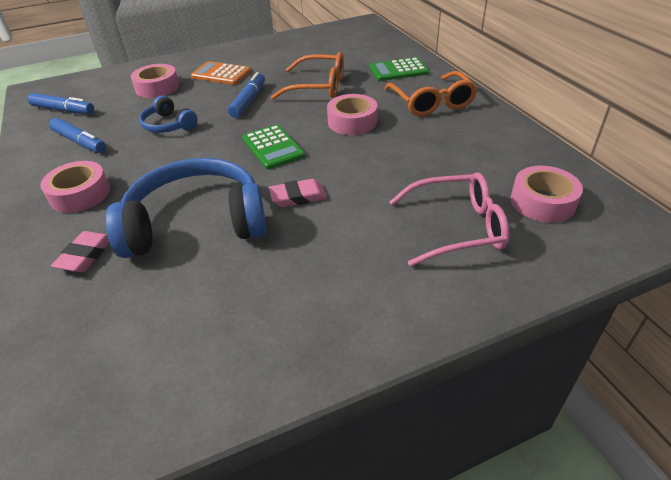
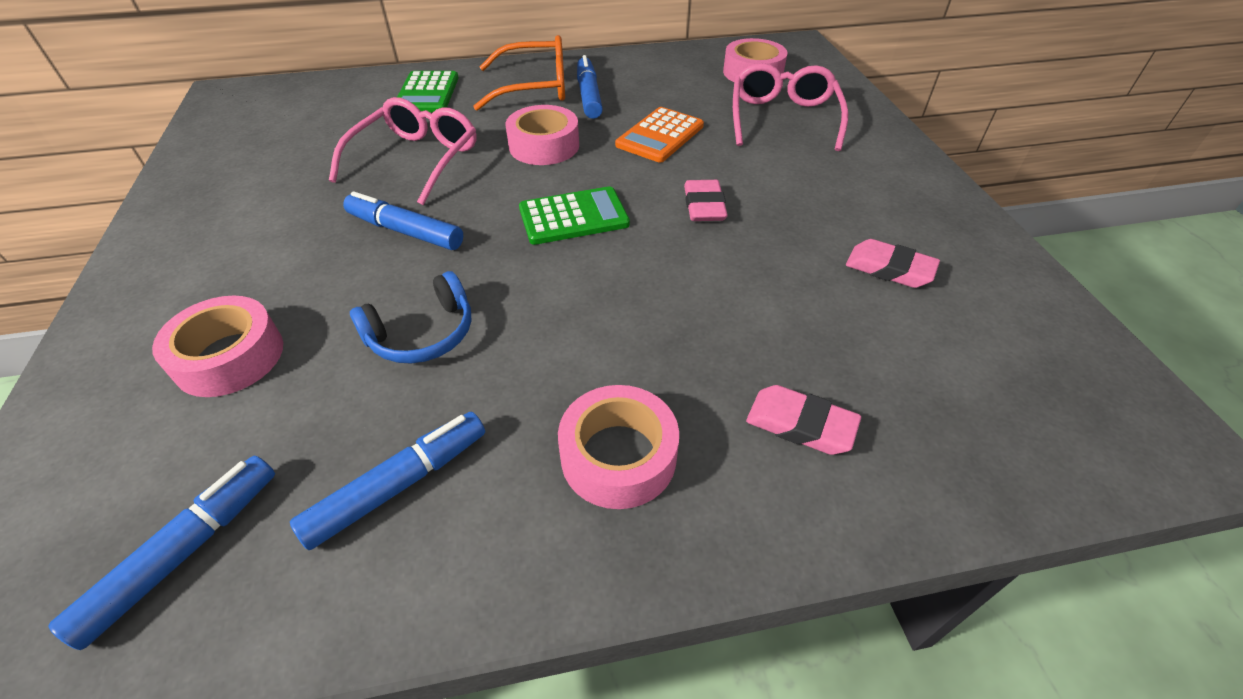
camera: 80 degrees left, 5 degrees up
(196, 223) = (739, 298): blue headphones -> none
(221, 74) = (259, 259): orange calculator -> orange calculator (660, 136)
(233, 299) = (889, 269): none -> pink eraser
(318, 86) = (416, 160): orange glasses -> pink glasses
(434, 125) = (588, 96): none -> blue marker

